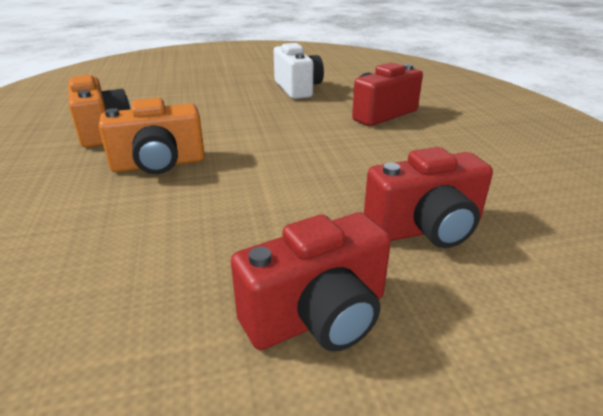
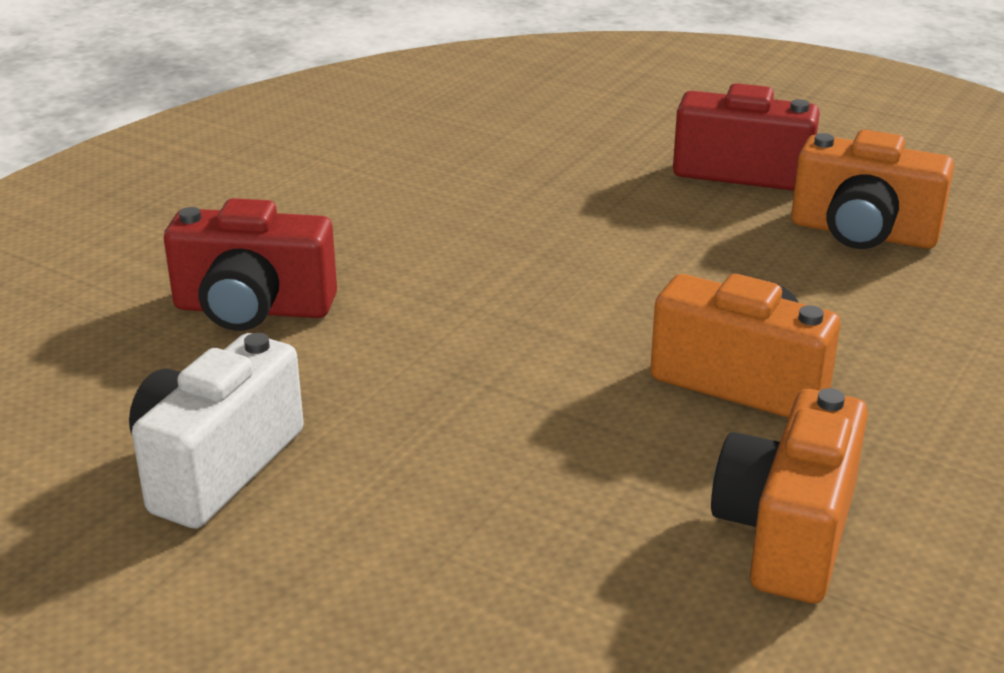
camera: 135 degrees left, 0 degrees up
(152, 296) = (863, 233): none -> orange camera
(425, 229) = (556, 174): red camera -> none

